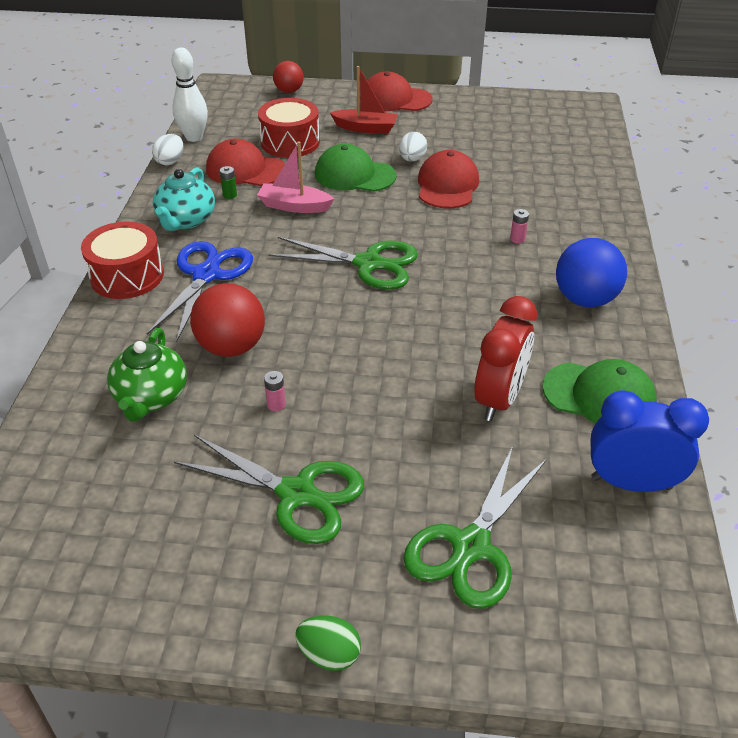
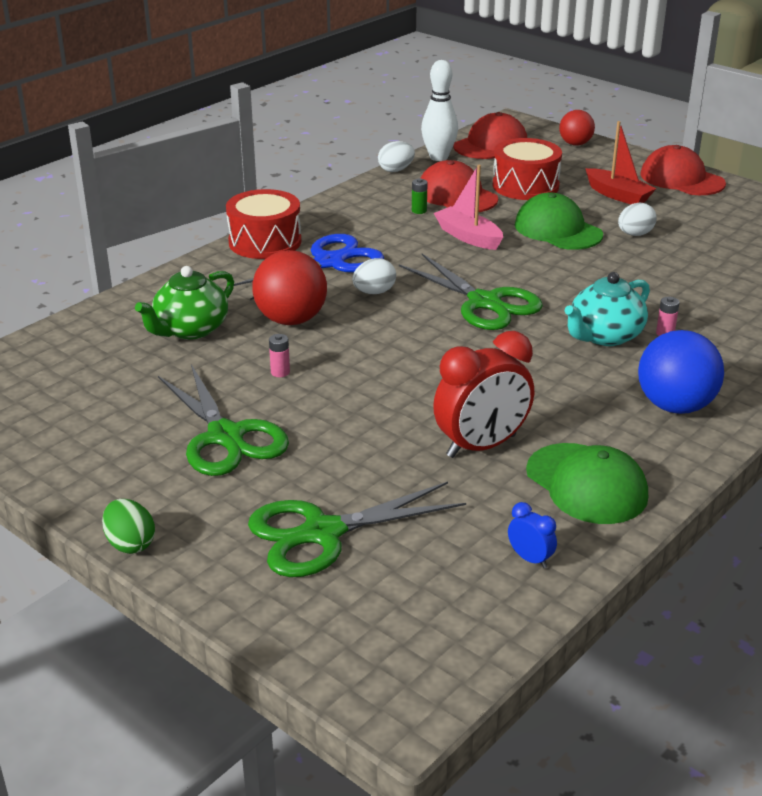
camera: 35 degrees right, 10 degrees down
(186, 220) = (358, 218): turquoise teapot -> turquoise teapot (605, 336)
(273, 289) = (374, 292): none -> white egg
(447, 185) = (645, 266): red cap -> red cap (491, 144)
(631, 483) = (530, 559): blue clock -> blue clock, size x0.45

